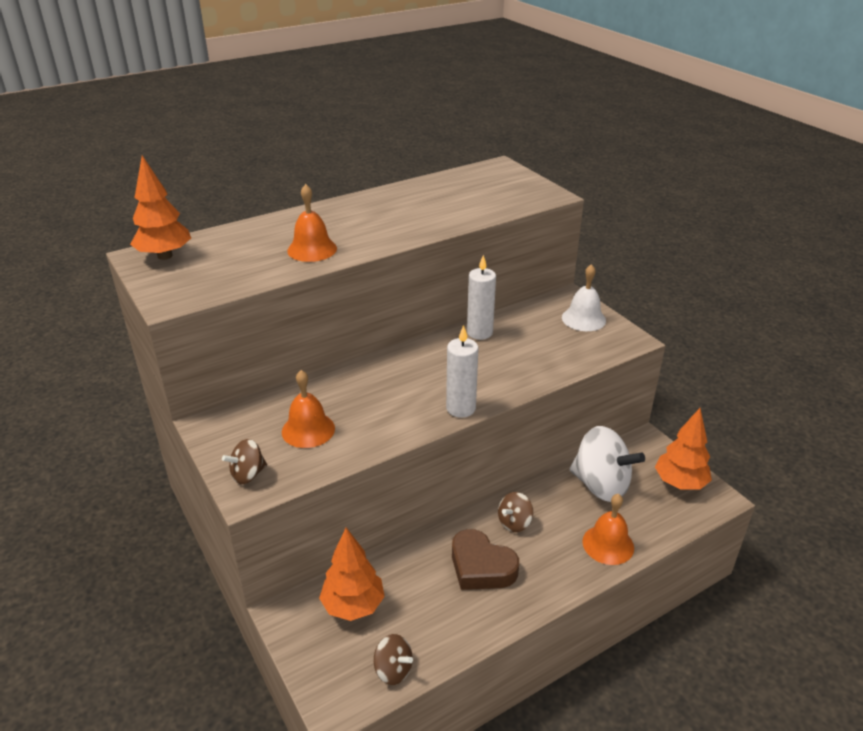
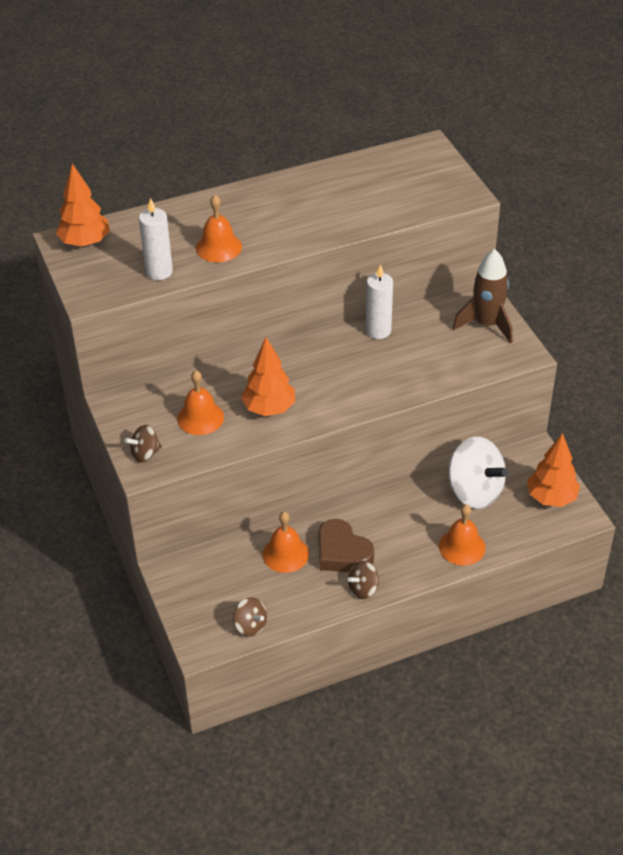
camera: 10 degrees right, 10 degrees up
(353, 606) = (226, 572): orange tree -> orange tree (269, 409)
(418, 576) = (285, 554): none -> orange bell
(461, 408) = (339, 411): white candle -> white candle (159, 272)
(514, 523) = (382, 517): brown spinning top -> brown spinning top (363, 589)
(583, 319) = (486, 324): white bell -> brown rocket

